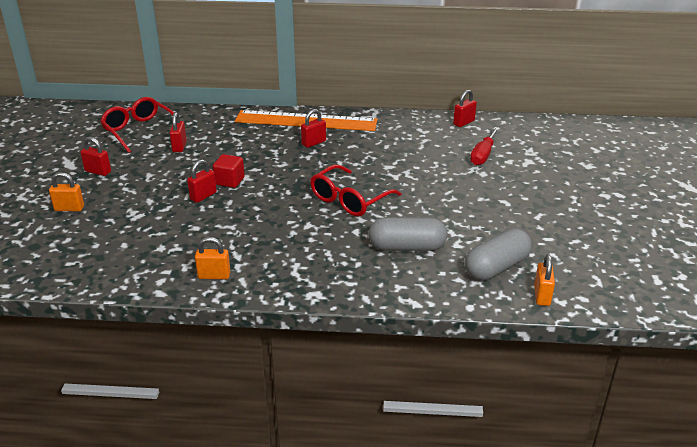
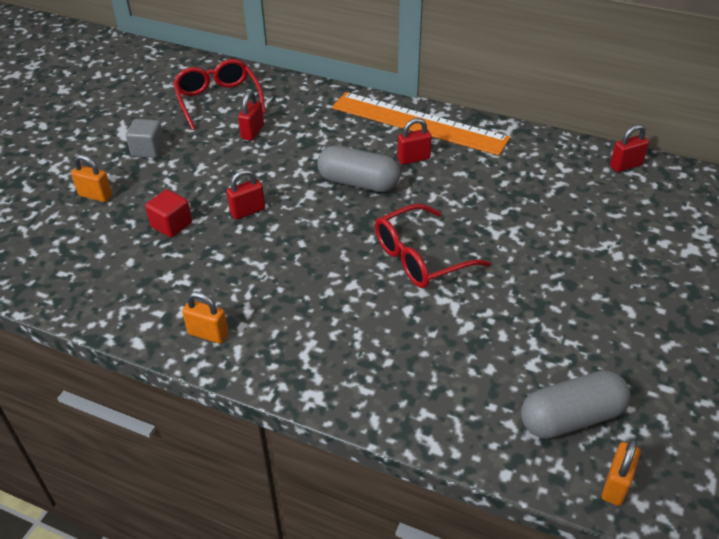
camera: 20 degrees right, 10 degrees up
(98, 171) = (148, 150): red padlock -> grey cube
(229, 181) = (287, 195): red cube -> red cube (171, 225)
(407, 247) = (462, 352): grey capsule -> grey capsule (358, 182)
(483, 155) = (630, 225): red screwdriver -> none

